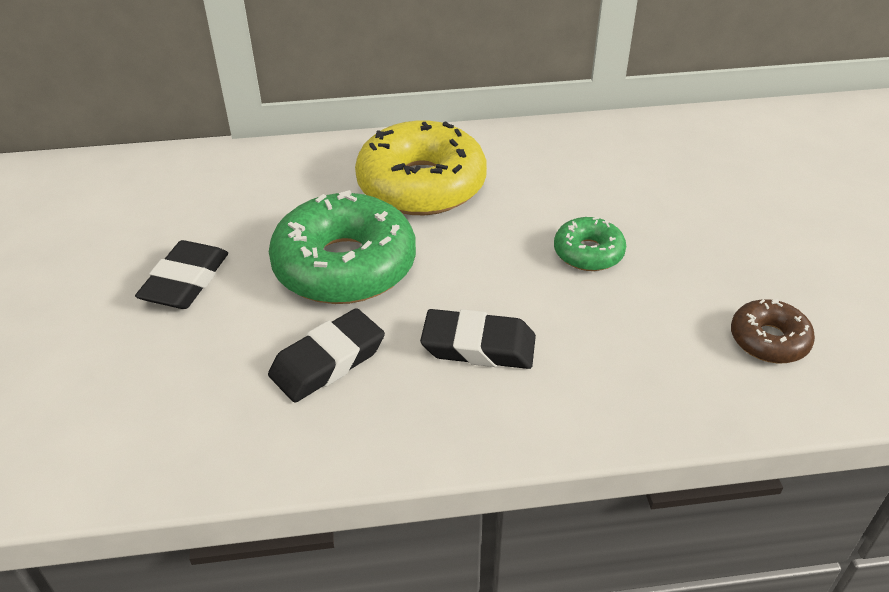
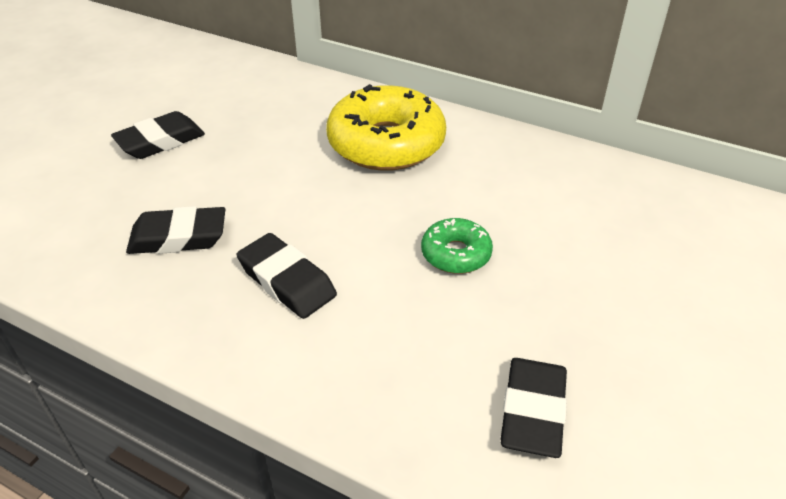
camera: 35 degrees right, 0 degrees up
(345, 265) = (266, 177): green donut -> none
(769, 340) = (532, 411): brown donut -> black eraser

